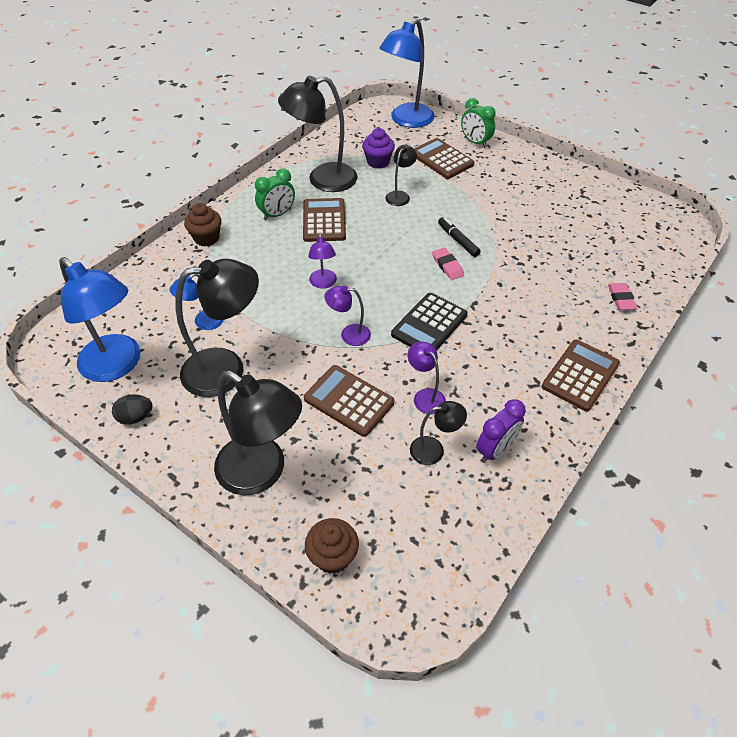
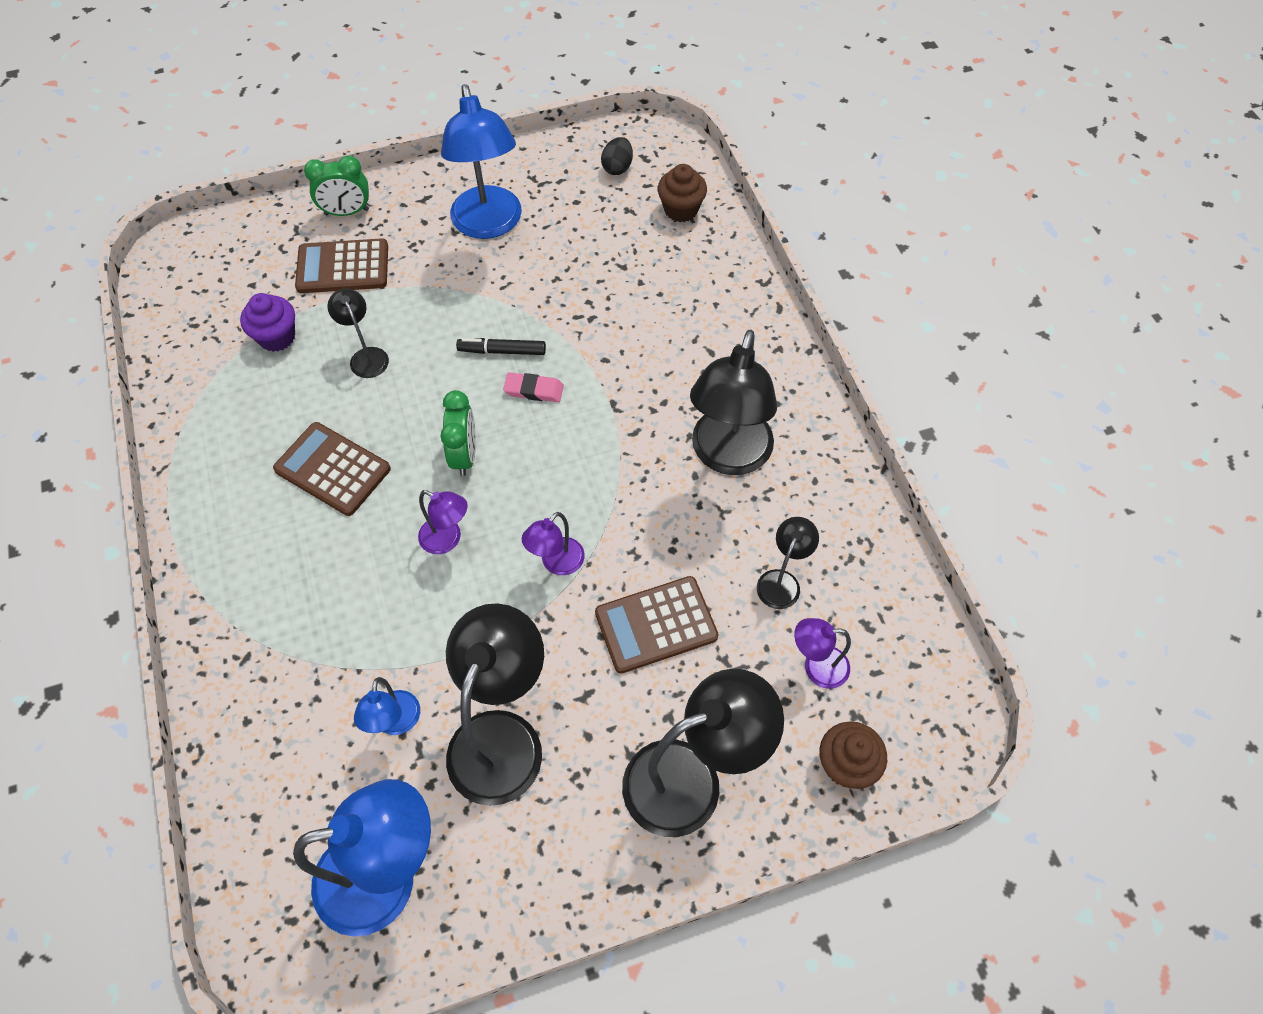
camera: 55 degrees left, 10 degrees up
(136, 417) = (498, 892): black egg -> black egg (617, 167)
(206, 238) = (231, 633): brown cupcake -> brown cupcake (681, 210)
(277, 214) = (266, 517): green clock -> green clock (464, 455)
(322, 180) = (248, 422): black lamp -> black lamp (728, 456)
(406, 120) = (224, 251): blue lamp -> blue lamp (489, 225)
(425, 396) = (706, 543): purple lamp -> purple lamp (816, 667)
(429, 325) = (609, 470): black calculator -> none
(495, 450) = (821, 524): purple clock -> none
(580, 375) = (785, 382): brown calculator -> none
(621, 299) = (717, 270): pink eraser -> none

